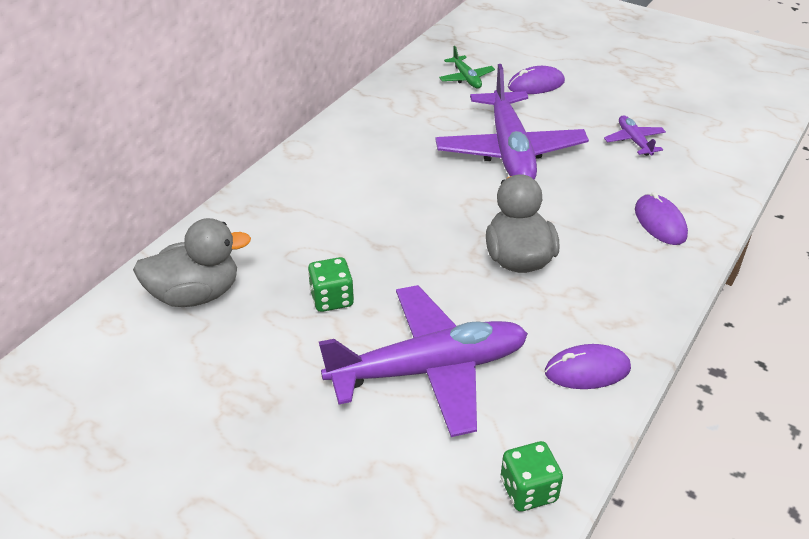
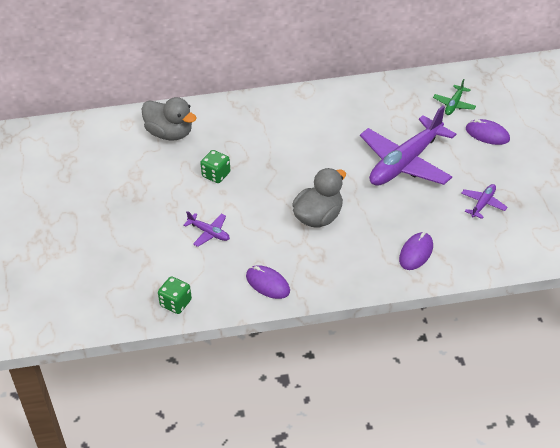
camera: 50 degrees right, 5 degrees up
(429, 369) = (209, 233): purple plane -> purple plane, size x0.43

